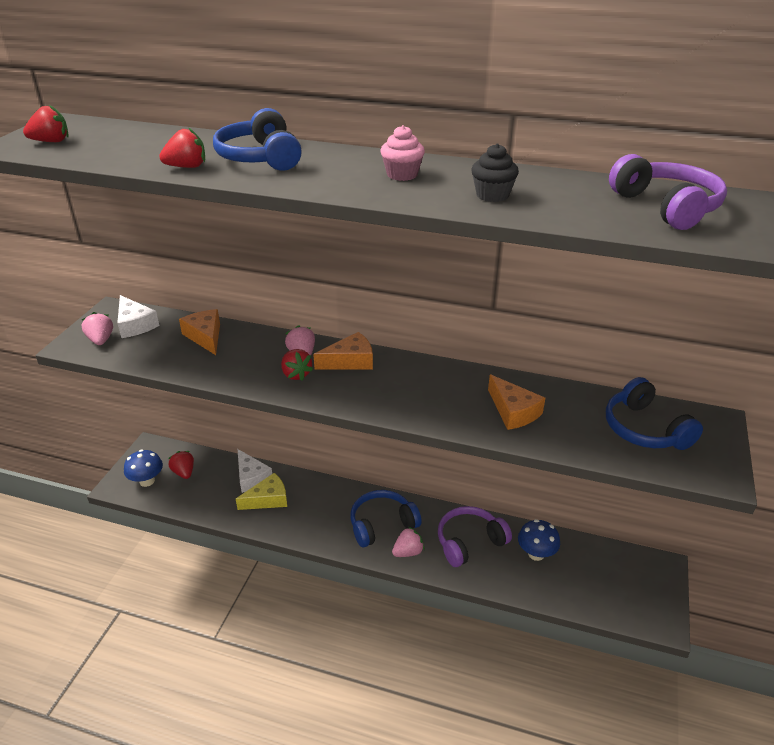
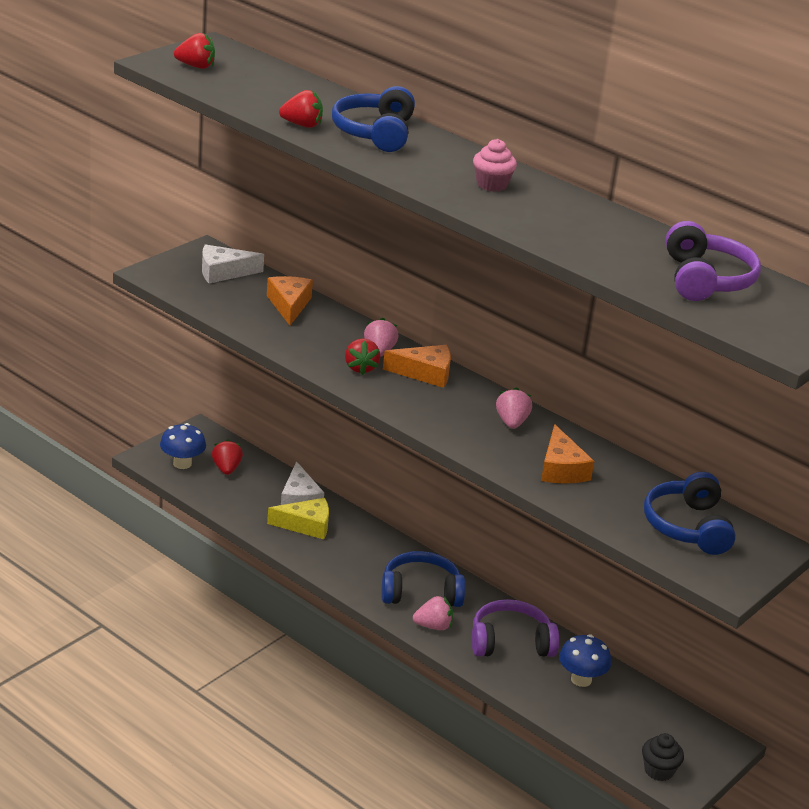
camera: 20 degrees right, 5 degrees down
(101, 340) = (182, 277): pink strawberry -> pink strawberry (511, 422)
(135, 324) = (223, 272): white cheese -> white cheese turned 90 degrees clockwise
(492, 195) = (555, 225): black cupcake -> black cupcake (658, 770)

